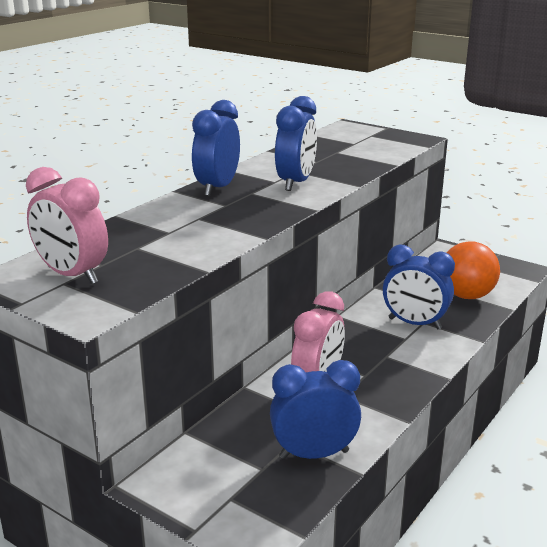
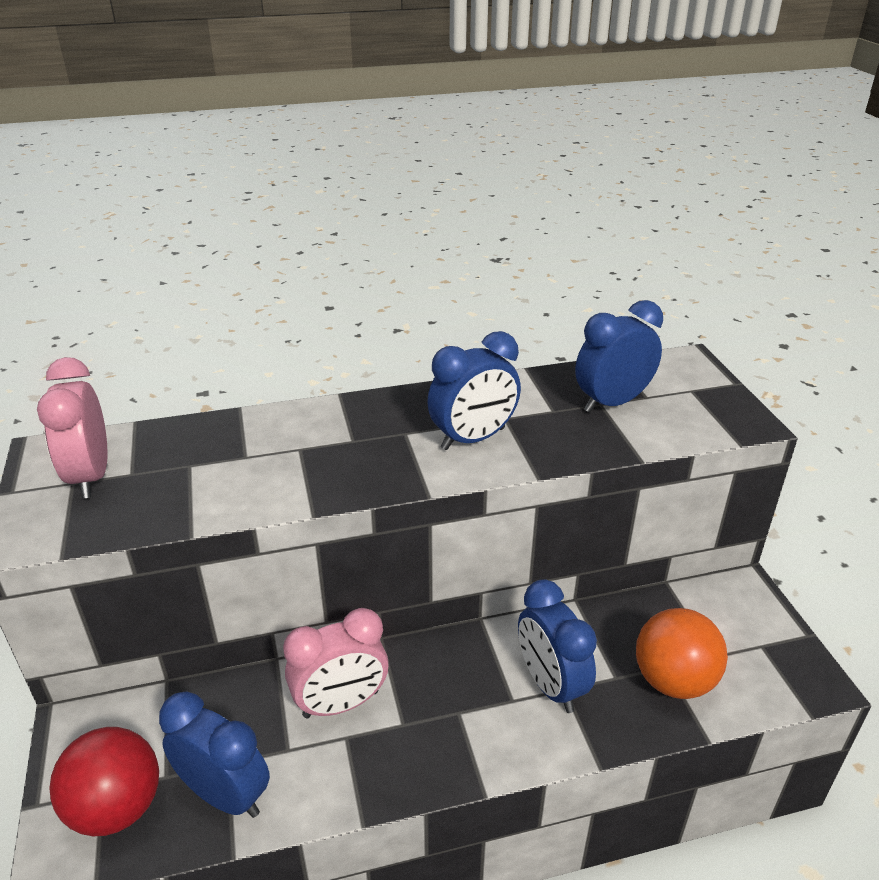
camera: 40 degrees right, 10 degrees up
(217, 188) = (383, 409): blue clock -> blue clock (612, 403)
(254, 498) = (117, 807): none -> red ball

